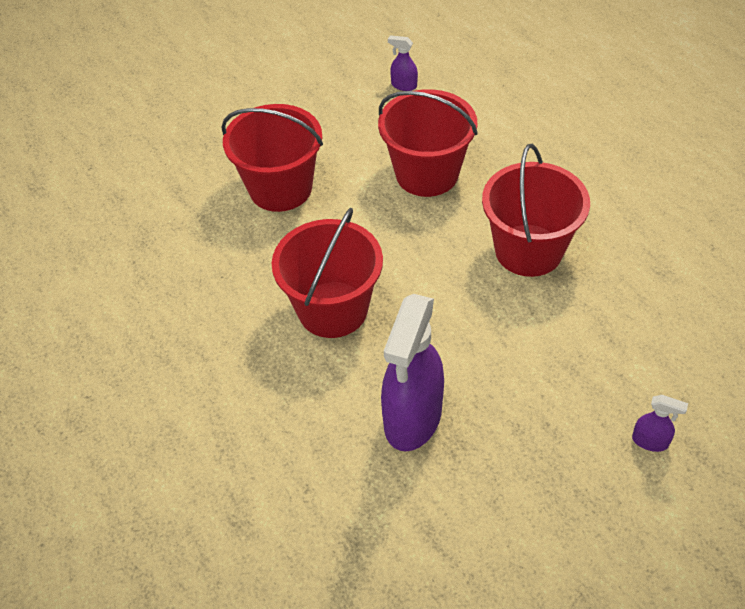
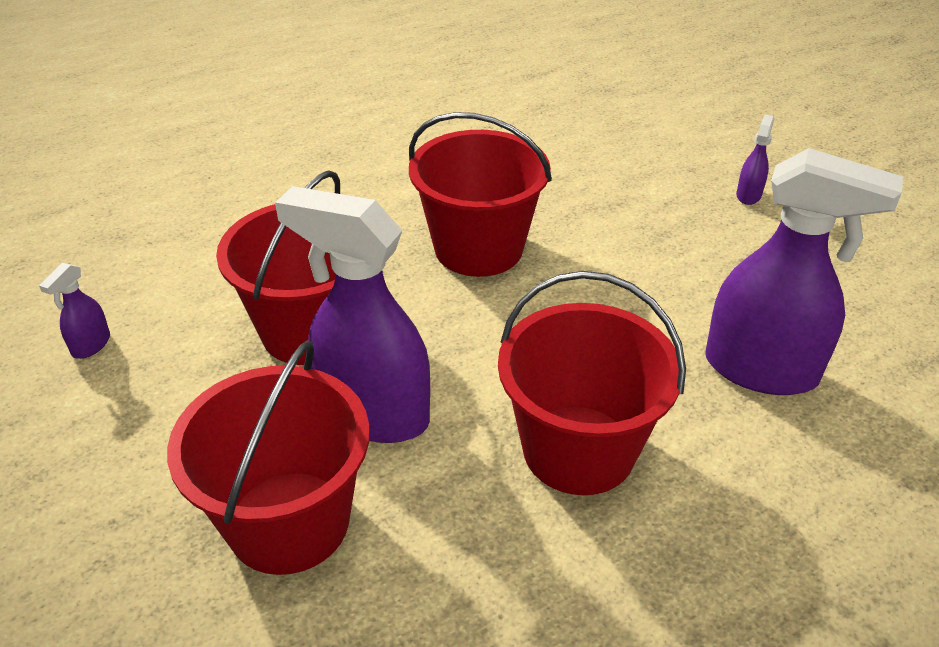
camera: 90 degrees left, 10 degrees down
(357, 211) = (373, 413): none -> purple spray bottle

